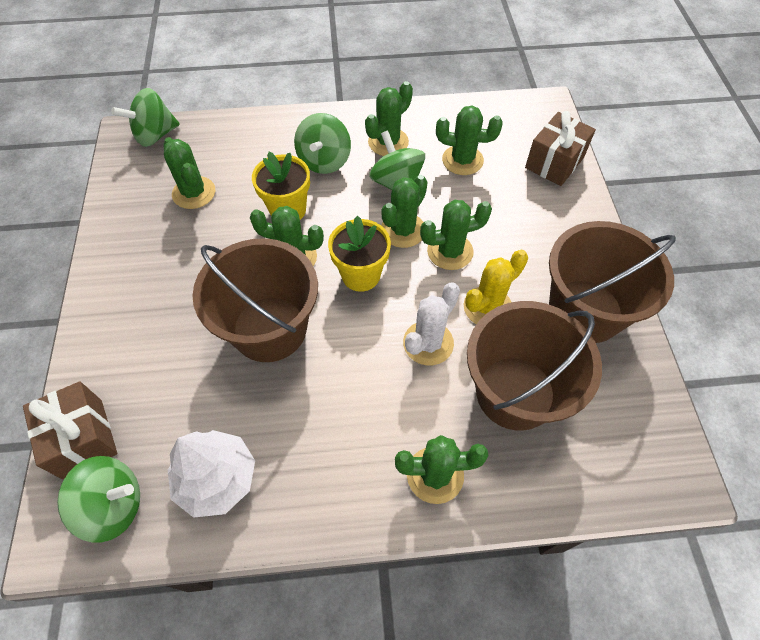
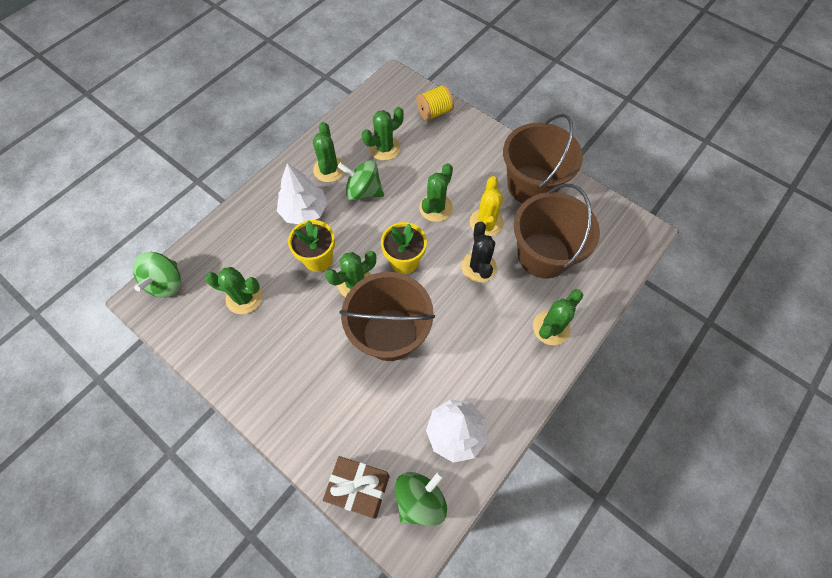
camera: 45 degrees left, 5 degrees up
(324, 161) = (304, 211): green spinning top -> white tree
(403, 230) = (398, 216): green cactus -> none
(428, 343) = (478, 267): white cactus -> black cactus
(554, 163) = (434, 112): brown gift -> yellow spool

